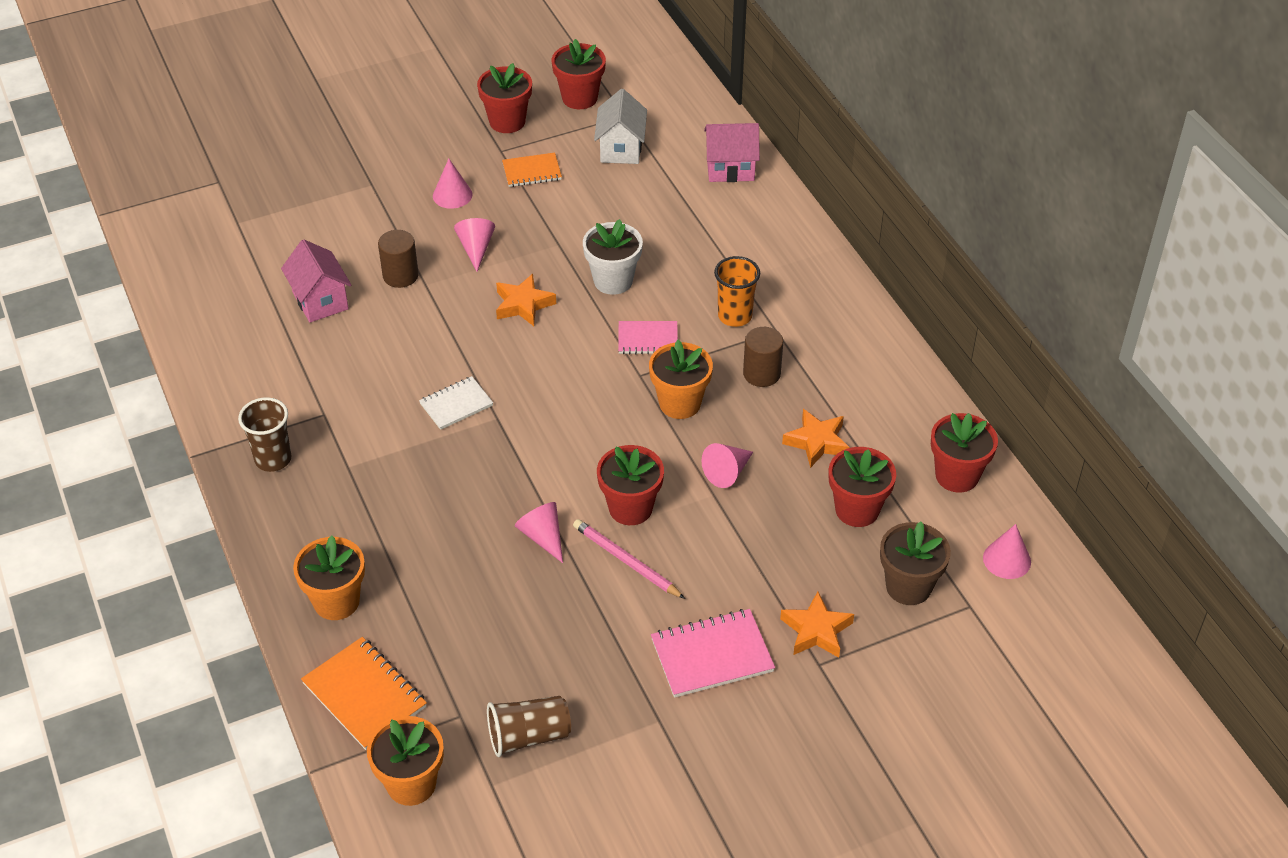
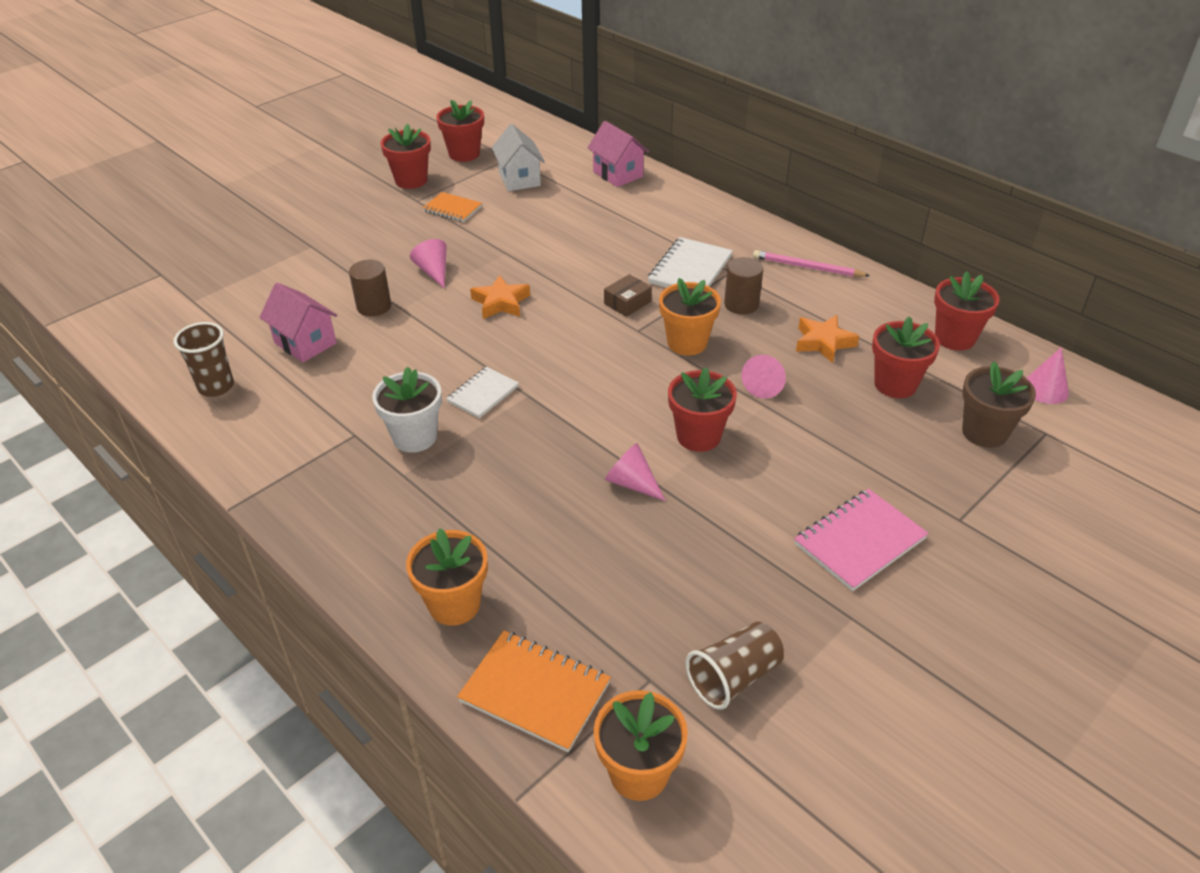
camera: 20 degrees left, 5 degrees down
(273, 459) = (320, 488): brown cup -> brown cup (216, 387)
(452, 195) = (390, 239): pink cone -> none
(532, 172) = (452, 209): orange notebook -> orange notebook turned 60 degrees clockwise
(613, 281) = (570, 268): white flower pot -> white flower pot (415, 437)
(626, 561) = (724, 482): pink pencil -> pink pencil (807, 267)
(648, 339) = (627, 303): pink notebook -> brown box
(730, 169) = (618, 174): pink house -> pink house turned 75 degrees clockwise
(735, 316) = (690, 269): orange cup -> white notebook
(816, 630) = (935, 491): orange star -> none

